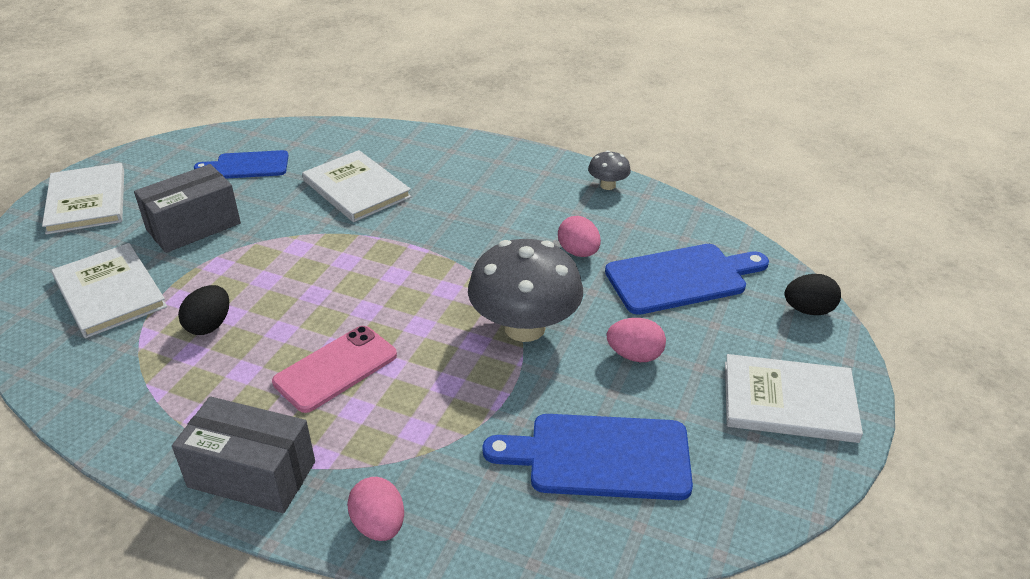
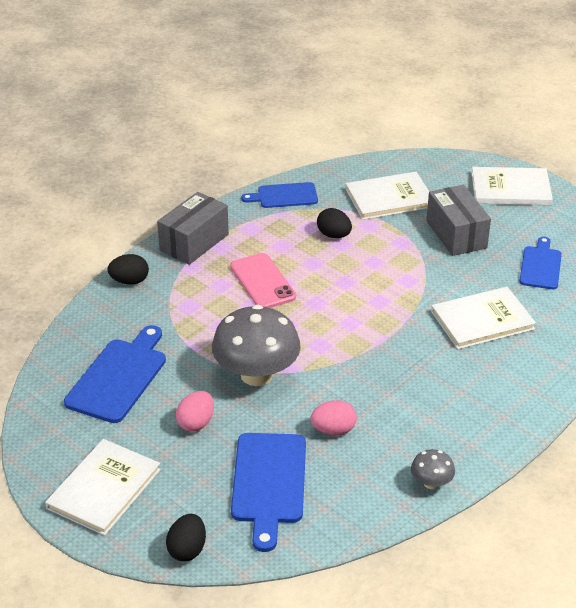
camera: 110 degrees right, 0 degrees up
(104, 400) = (284, 196): none -> blue cutting board
(379, 525) = (129, 281): pink egg -> black egg

